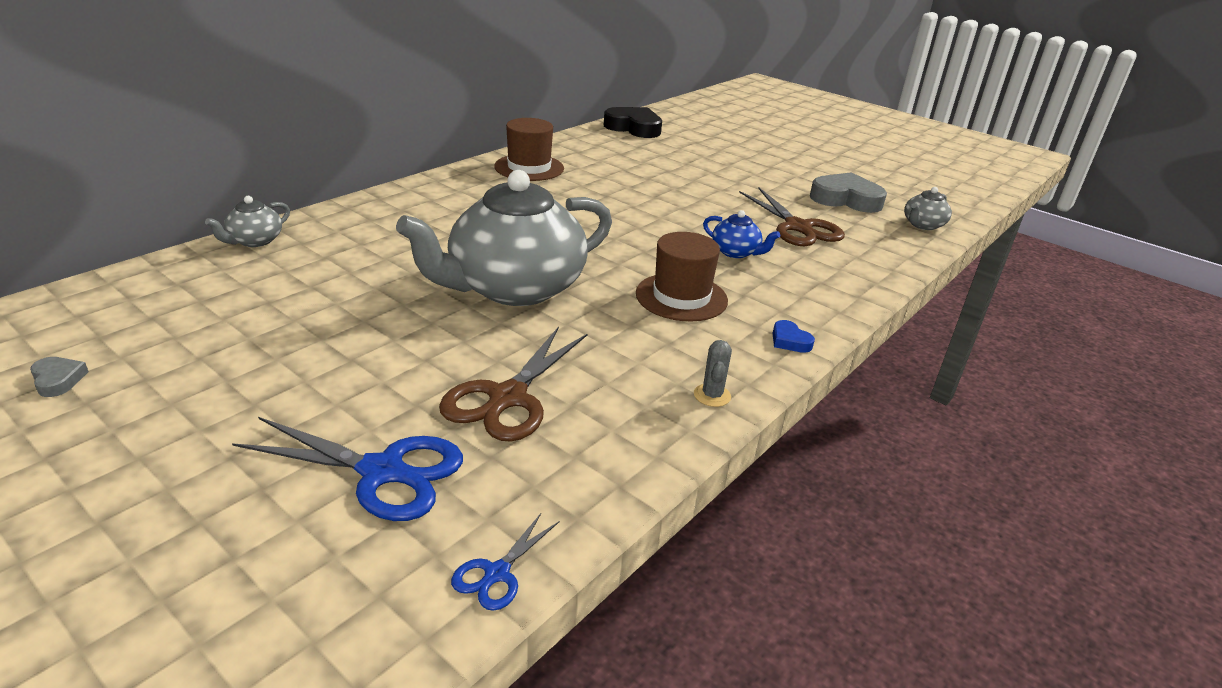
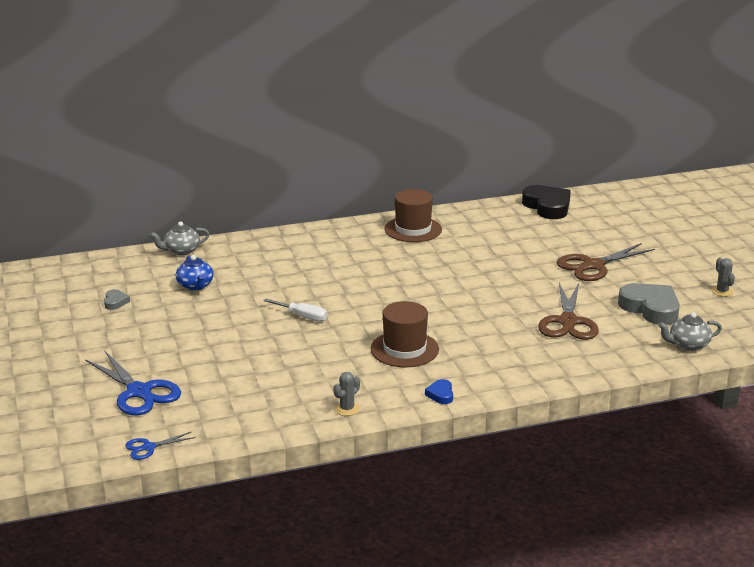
camera: 35 degrees right, 5 degrees down
(58, 380) = (35, 308): grey heart -> grey heart (115, 302)
(508, 398) = (232, 377): brown scissors -> brown scissors (593, 266)
(514, 288) = (302, 316): grey teapot -> white screwdriver
(736, 252) = (488, 329): blue teapot -> blue teapot (195, 286)
(875, 173) = (722, 291): none -> grey cactus

